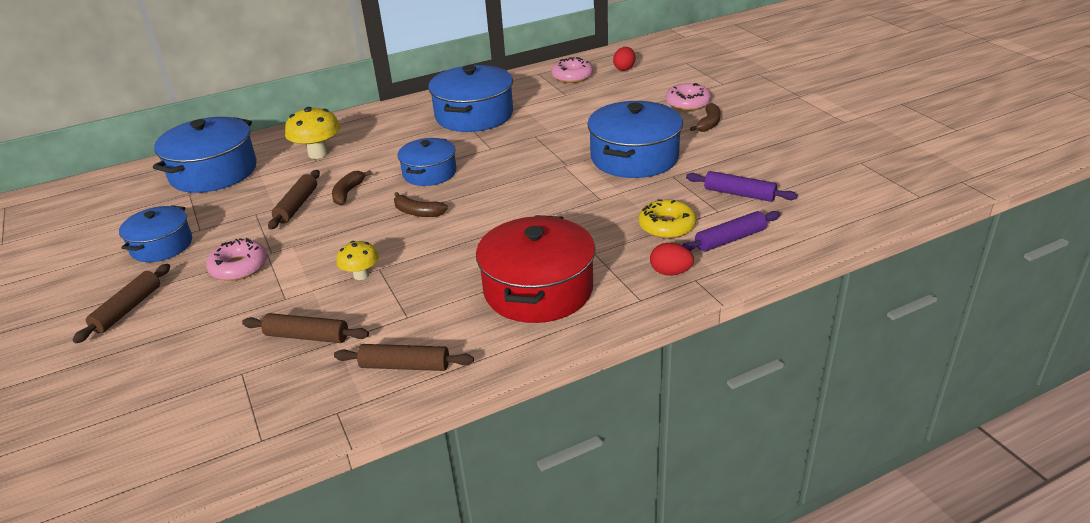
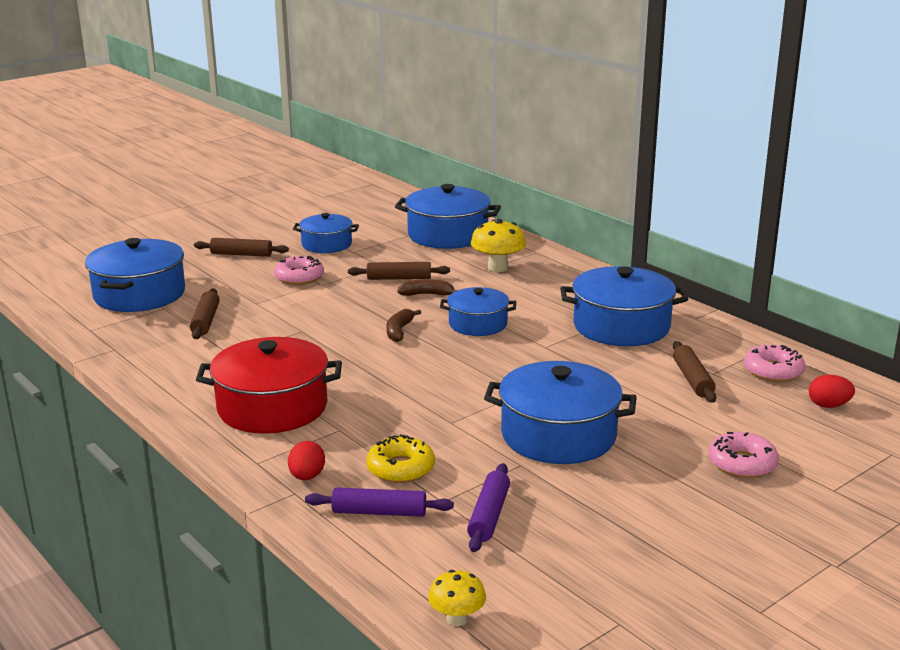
camera: 75 degrees right, 10 degrees down
(179, 397) = (139, 294): none -> blue pot
(361, 275) = (291, 325): yellow mushroom -> yellow mushroom (457, 619)
(405, 366) = (165, 364): brown rolling pin -> brown rolling pin (692, 379)
(709, 123) = (683, 484): brown banana -> none
(730, 239) = (379, 512): purple rolling pin -> purple rolling pin turned 45 degrees counterclockwise

